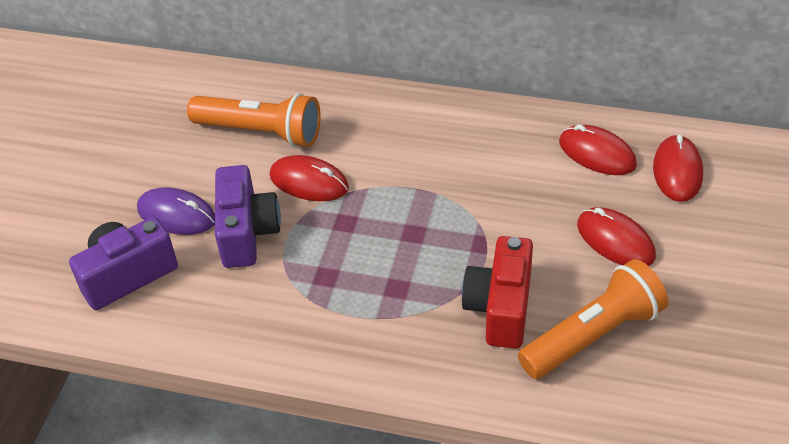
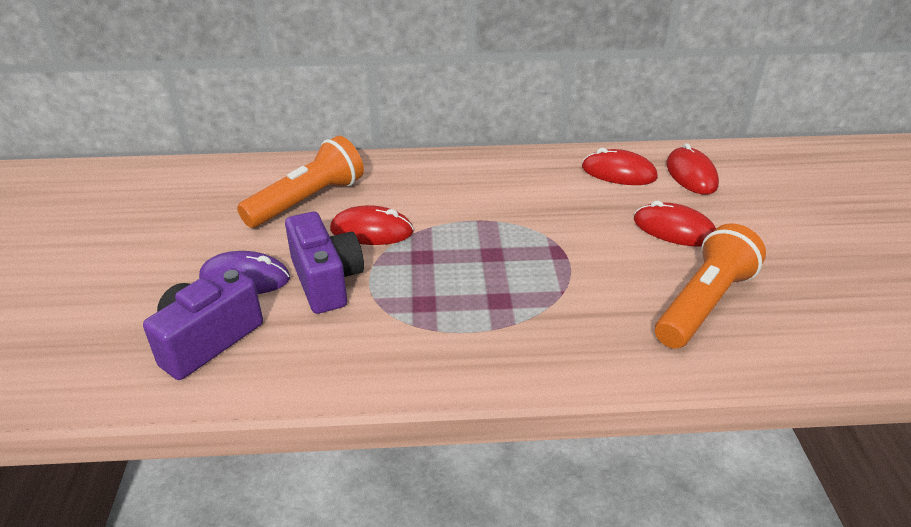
camera: 20 degrees left, 10 degrees down
(260, 132) = (307, 201): orange flashlight -> orange flashlight turned 45 degrees counterclockwise
(500, 308) = (606, 298): red camera -> none

